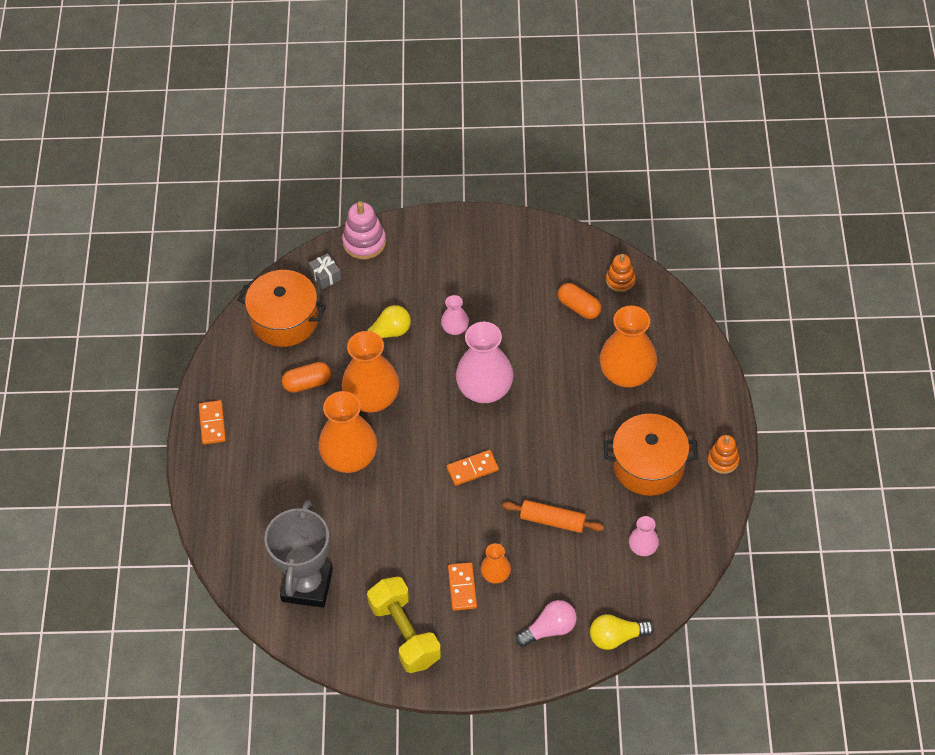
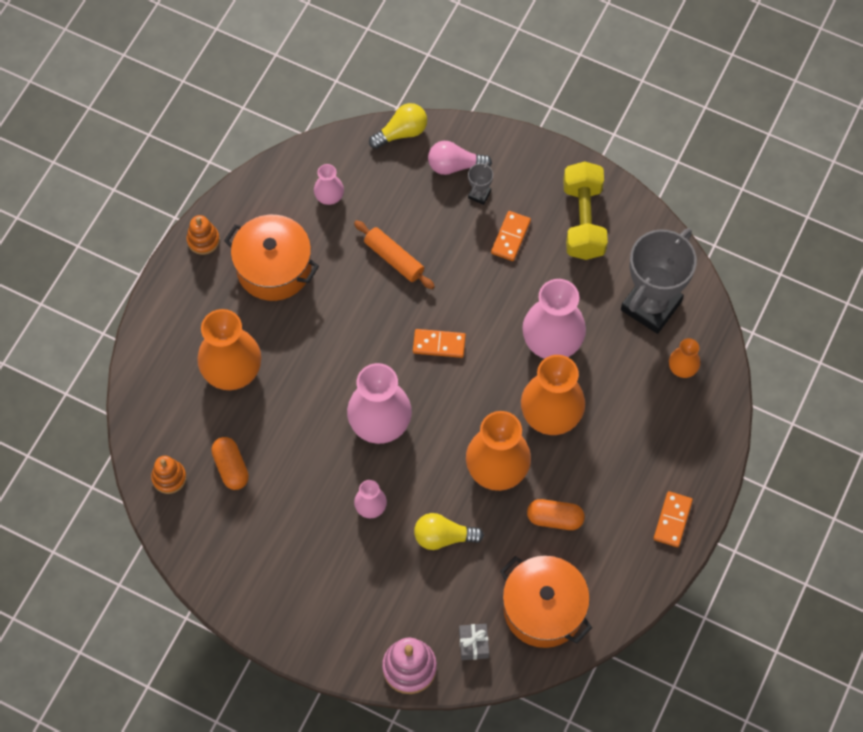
camera: 155 degrees left, 10 degrees up
(379, 516) = (552, 340): none -> pink vase
(495, 575) = (474, 234): orange vase -> orange vase (682, 368)
(512, 613) = (479, 194): none -> grey trophy
(616, 637) = (401, 132): yellow light bulb -> yellow light bulb turned 45 degrees counterclockwise

